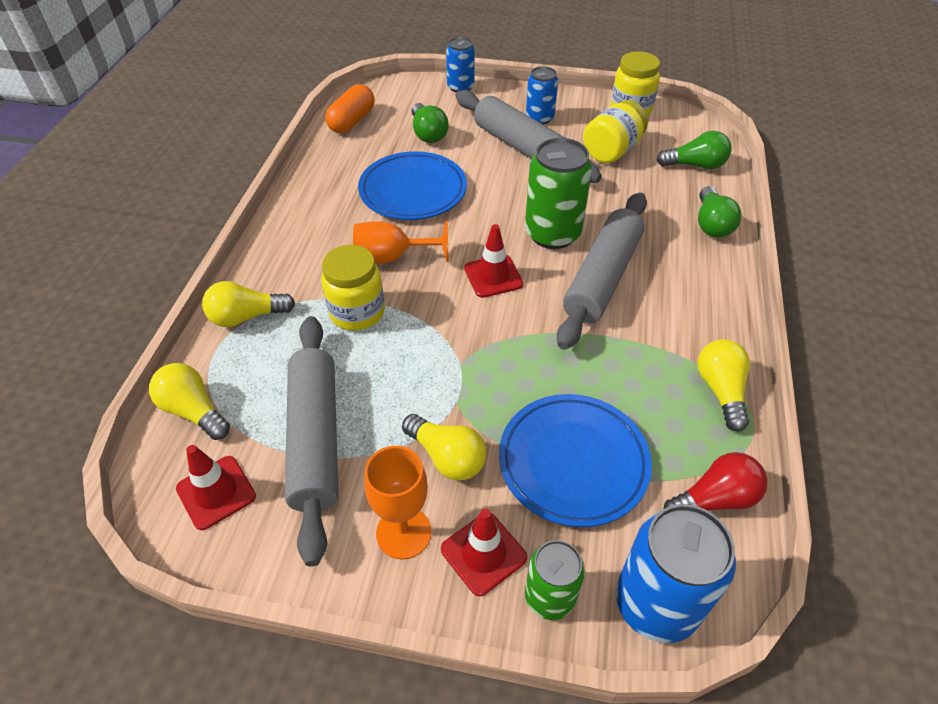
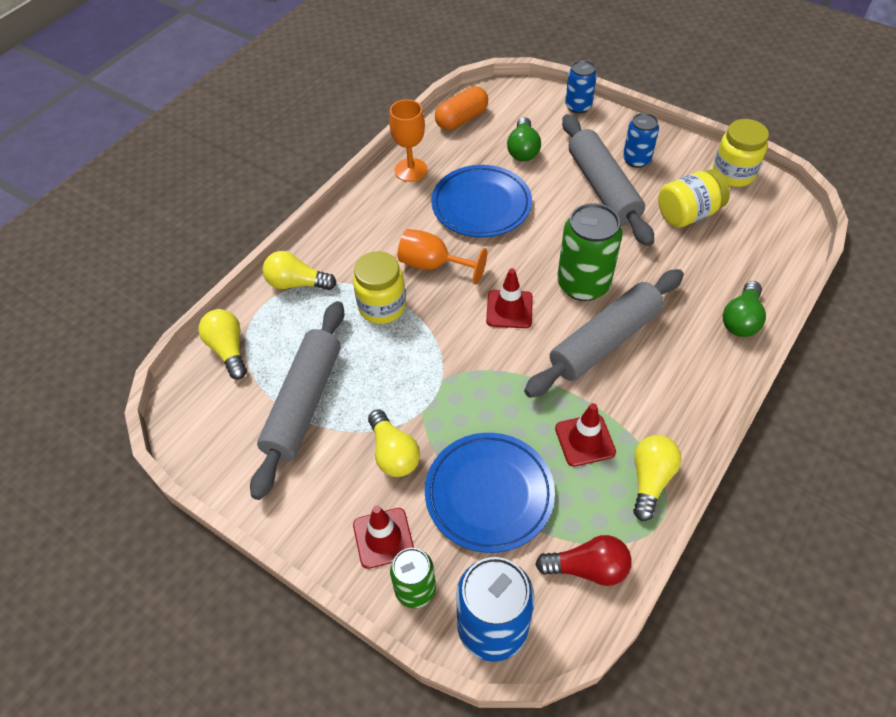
camera: 25 degrees right, 5 degrees up
(216, 492) = (218, 419): red traffic cone -> red traffic cone (585, 440)
(403, 533) = (333, 499): orange goblet -> orange goblet (410, 170)
(695, 165) = (763, 253): green light bulb -> none

